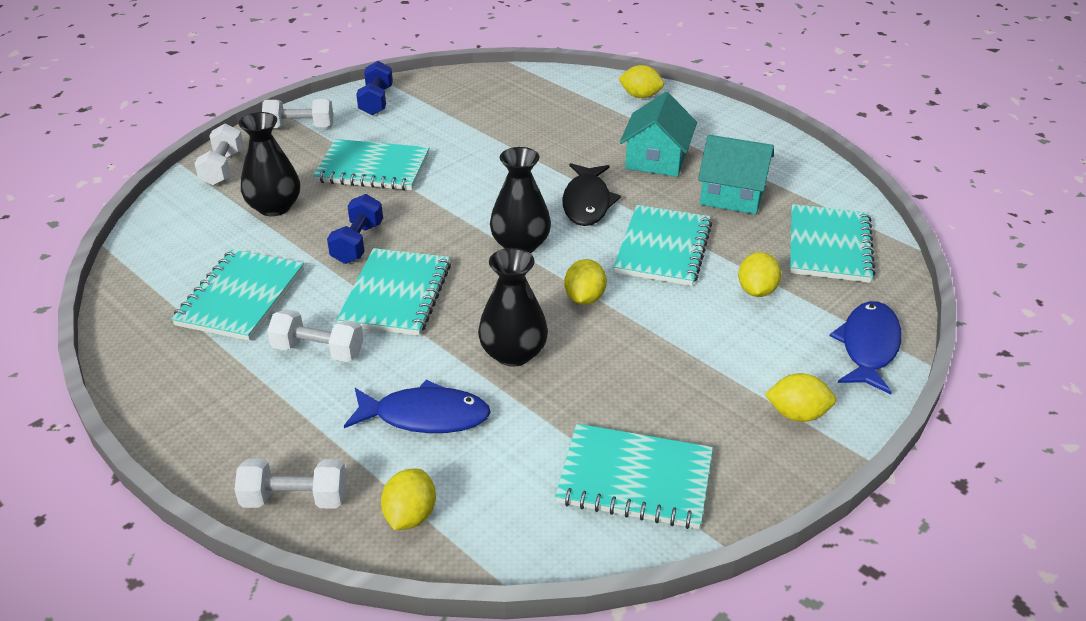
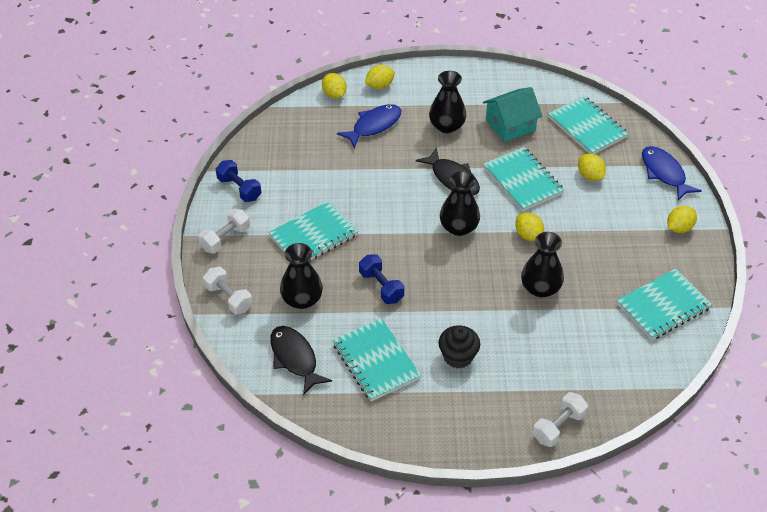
camera: 45 degrees left, 10 degrees up
(184, 245) = (295, 358): none -> black fish
(318, 350) = (458, 356): white dumbbell -> black cupcake
(396, 295) = (445, 300): turquoise notebook -> none
(410, 516) = (610, 393): yellow lemon -> yellow lemon (334, 94)
(425, 416) = (551, 347): blue fish -> blue fish (374, 126)
(656, 159) = (447, 126): turquoise house -> black vase

